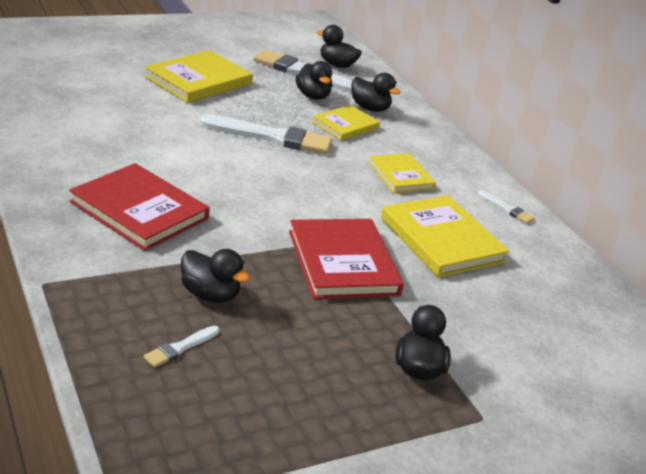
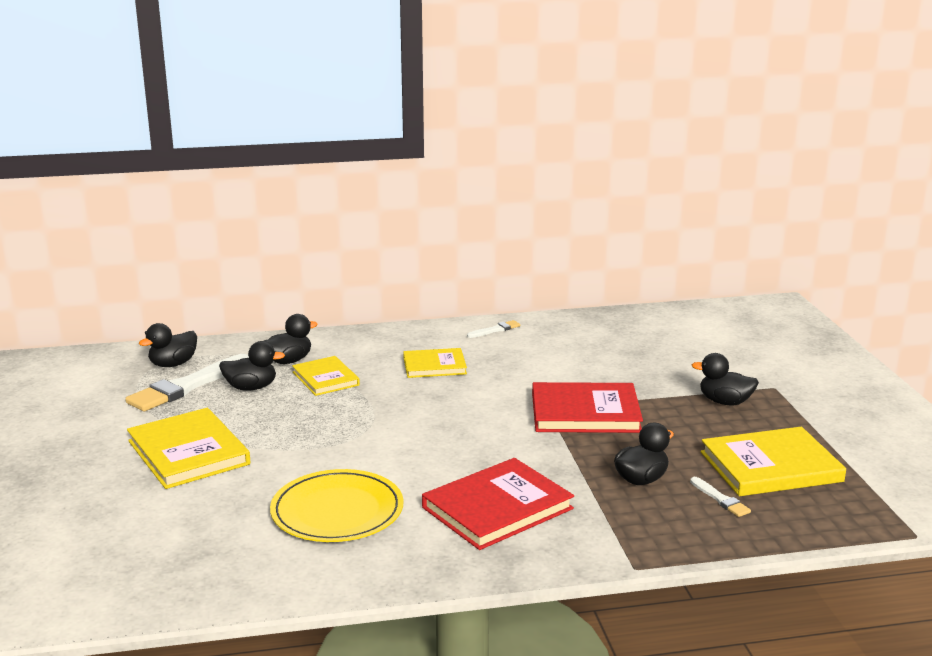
camera: 70 degrees left, 10 degrees down
(123, 139) = (337, 511): none -> yellow plate
(271, 137) = (345, 421): white brush -> none
(441, 240) = (546, 365): yellow book -> yellow book (771, 467)

